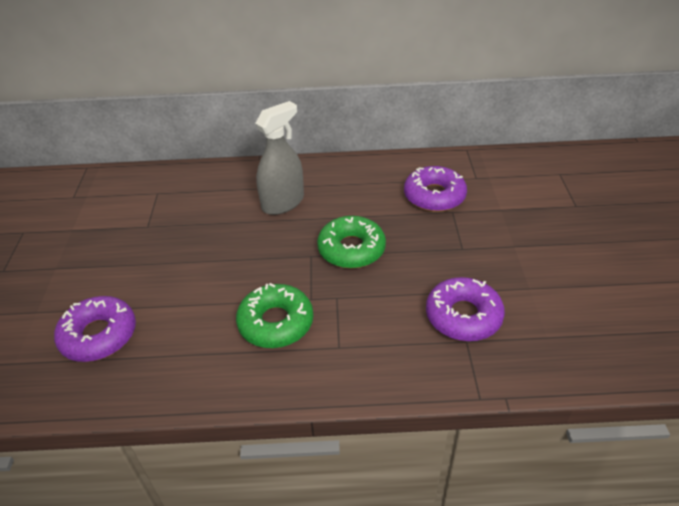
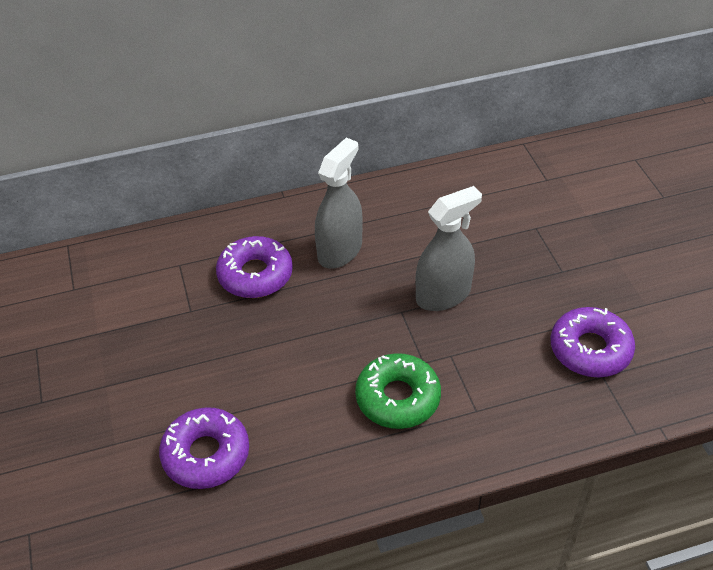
camera: 15 degrees left, 5 degrees up
(351, 249) = (443, 295): green donut -> grey spray bottle
(434, 196) = (509, 211): purple donut -> purple donut (255, 275)

